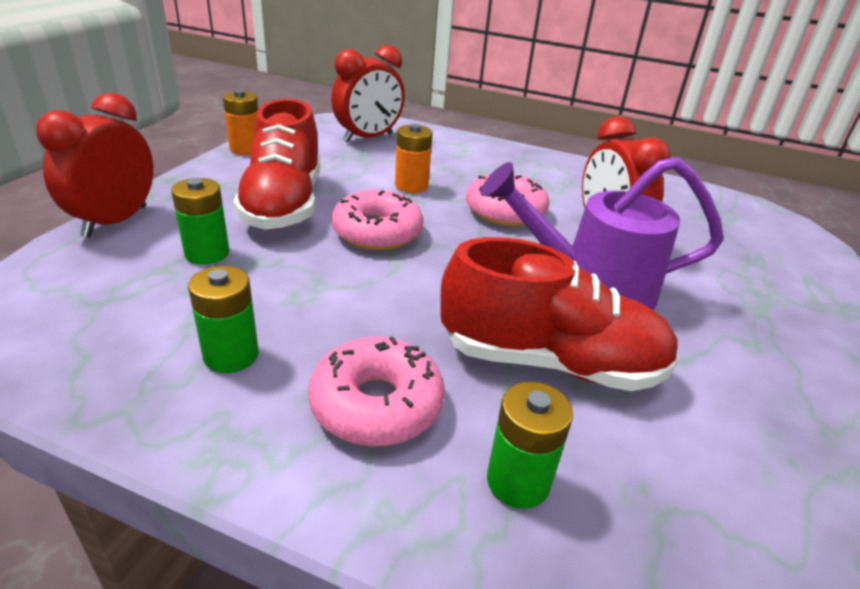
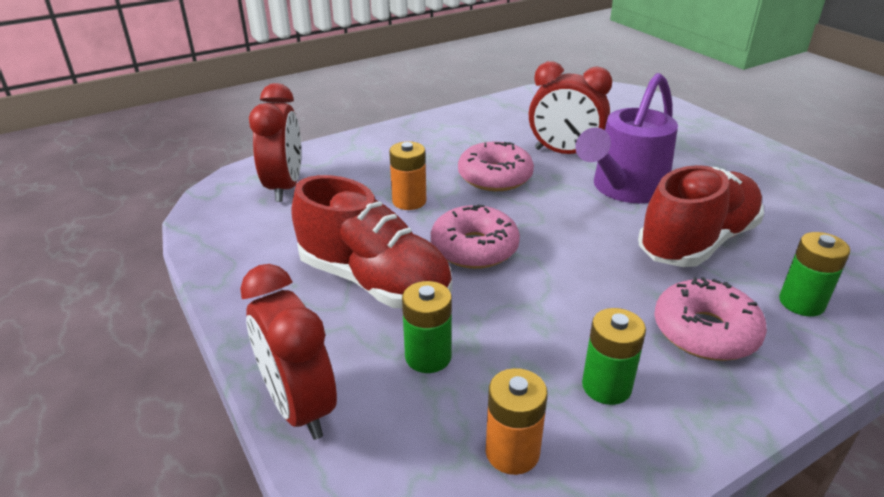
camera: 50 degrees left, 0 degrees up
(246, 149) = (218, 267): orange battery -> orange battery (512, 452)

